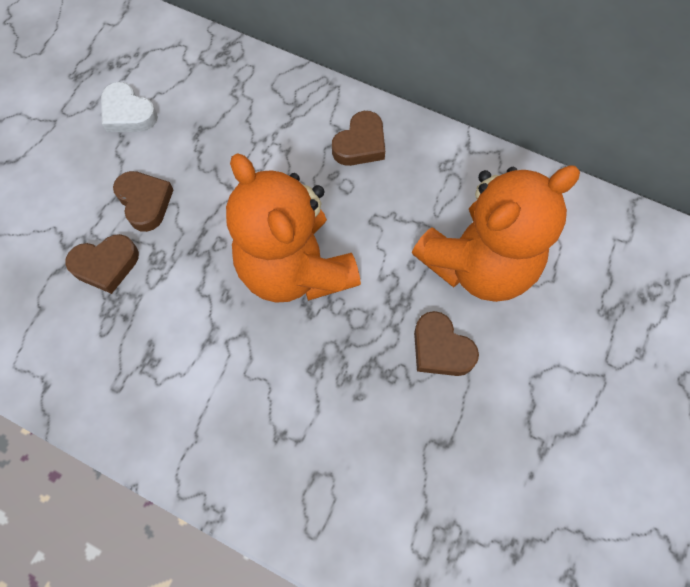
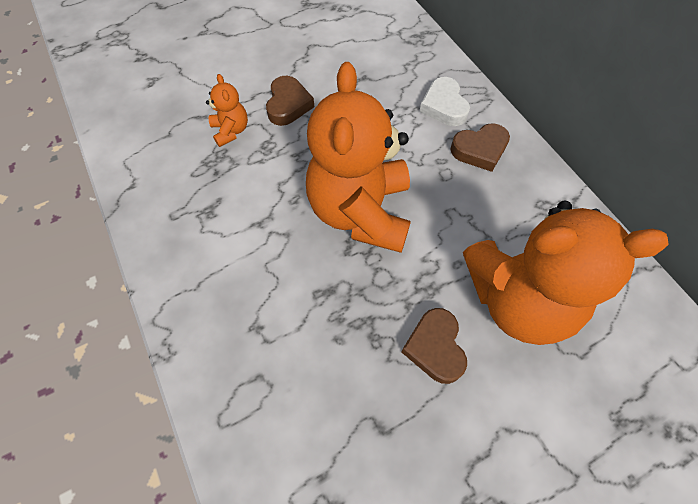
camera: 35 degrees right, 5 degrees down
(106, 265) = (231, 131): brown heart -> orange teddy bear
(128, 113) = (322, 42): white heart -> white heart (444, 106)

